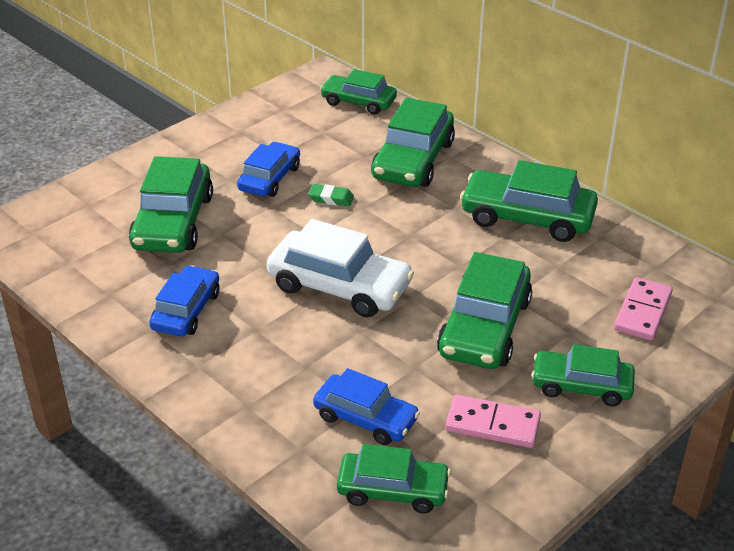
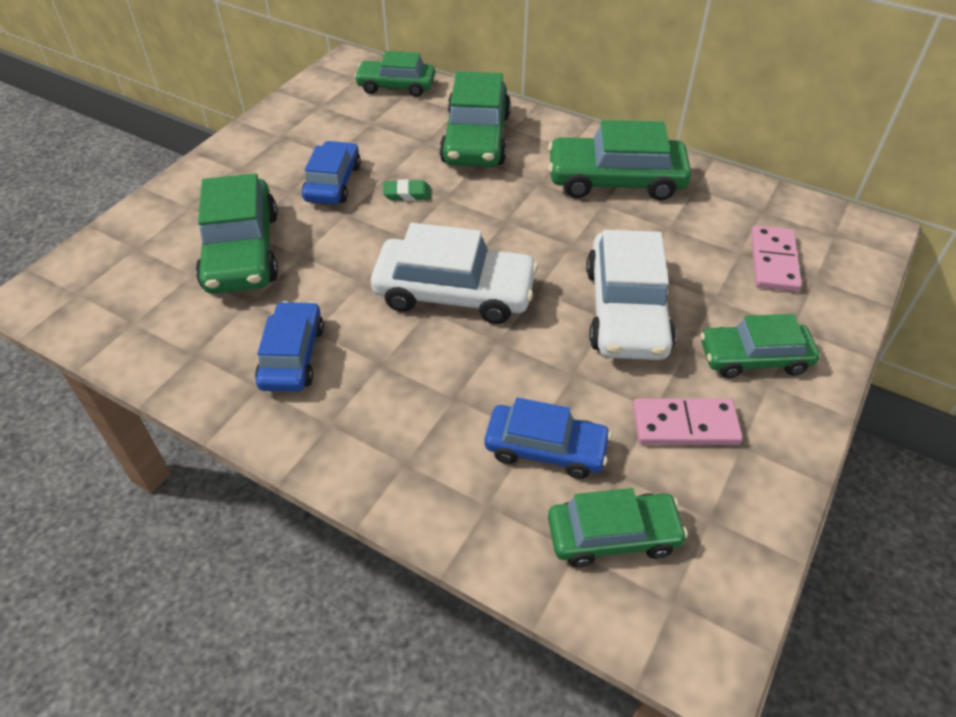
camera: 15 degrees left, 10 degrees up
(484, 327) = (626, 310): green car -> white car

